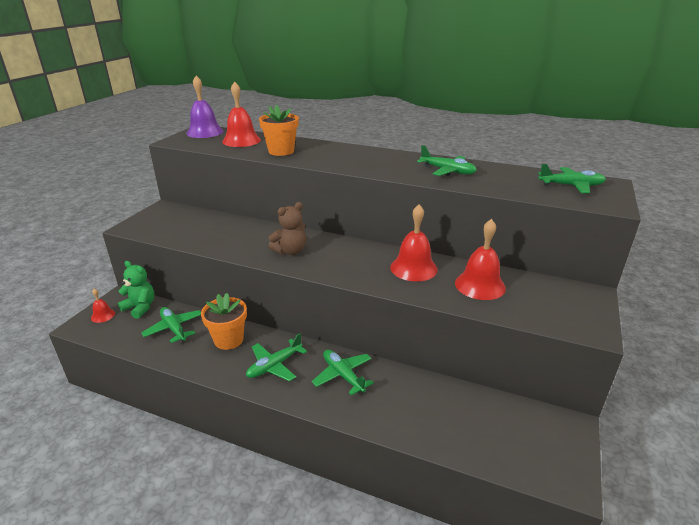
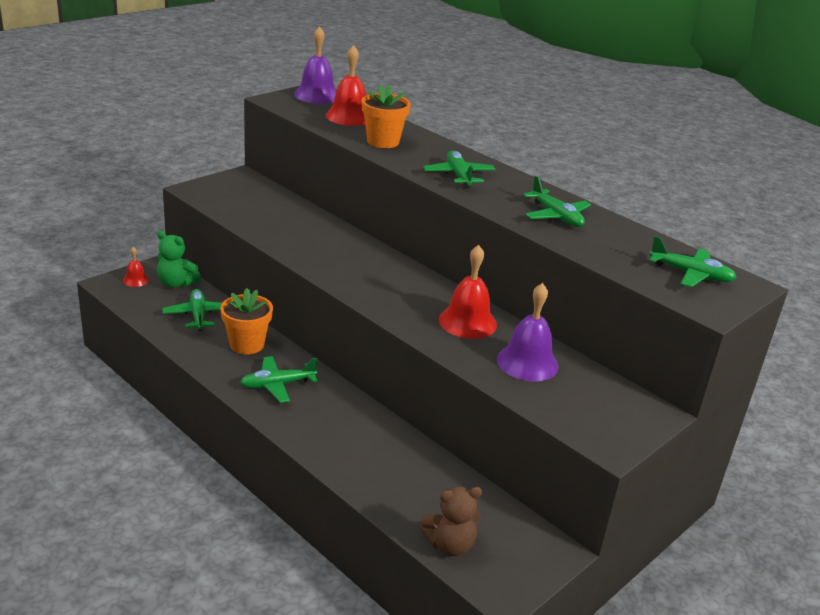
camera: 20 degrees right, 0 degrees up
(140, 307) = (176, 283): green teddy bear -> green teddy bear turned 150 degrees clockwise
(290, 251) = (344, 263): brown teddy bear -> brown teddy bear (450, 545)
(343, 375) = (342, 418): green plane -> green plane (458, 175)
(480, 285) = (527, 362): red bell -> purple bell

